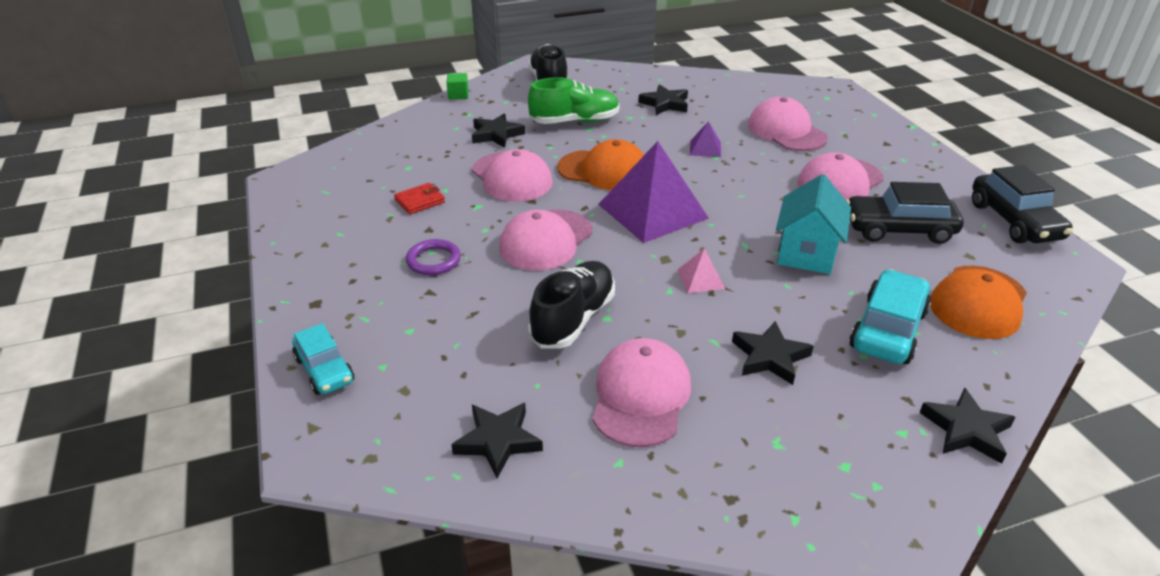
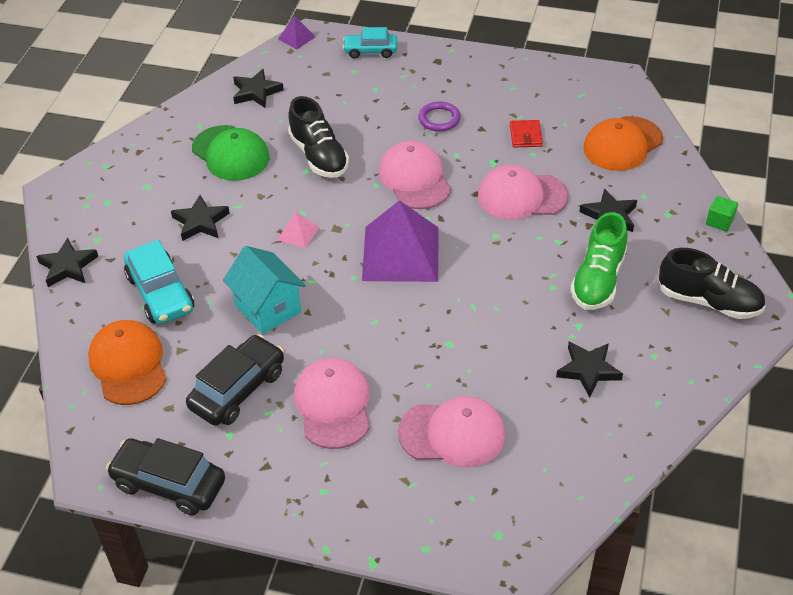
camera: 125 degrees right, 10 degrees up
(604, 170) = (487, 255): orange cap -> orange cap (622, 144)
(641, 396) = (230, 153): pink cap -> green cap
(705, 148) = (470, 346): purple pyramid -> purple pyramid (296, 38)

